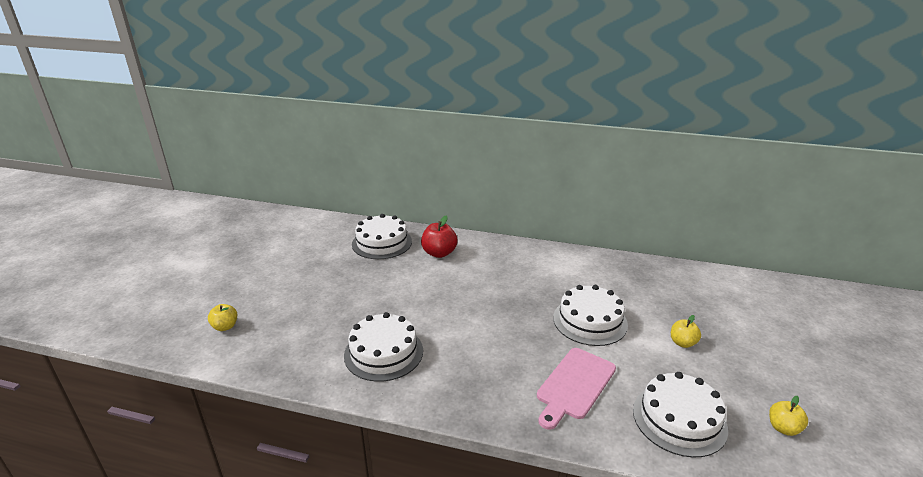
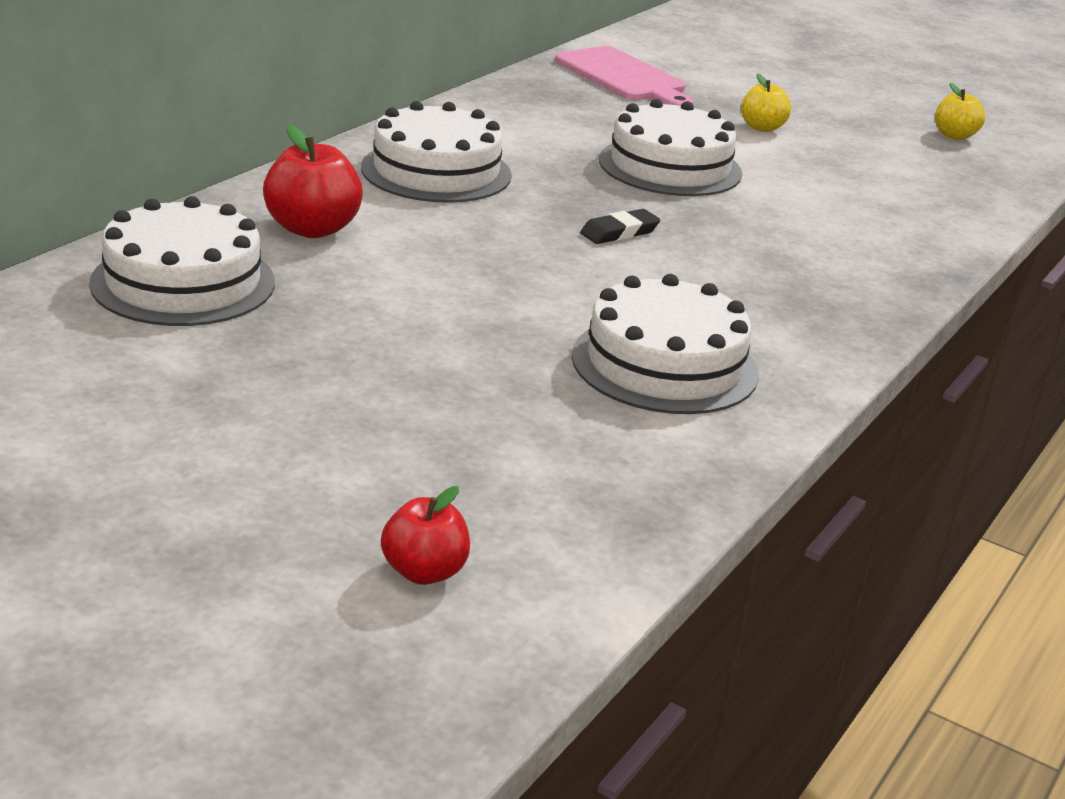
camera: 75 degrees left, 0 degrees up
(225, 327) = (424, 572): yellow apple -> red apple
(499, 319) = (619, 232): none -> black eraser
(574, 385) = (831, 224): pink cutting board -> pink cutting board (623, 77)
(679, 419) = (925, 182): white cake -> white cake (436, 171)

